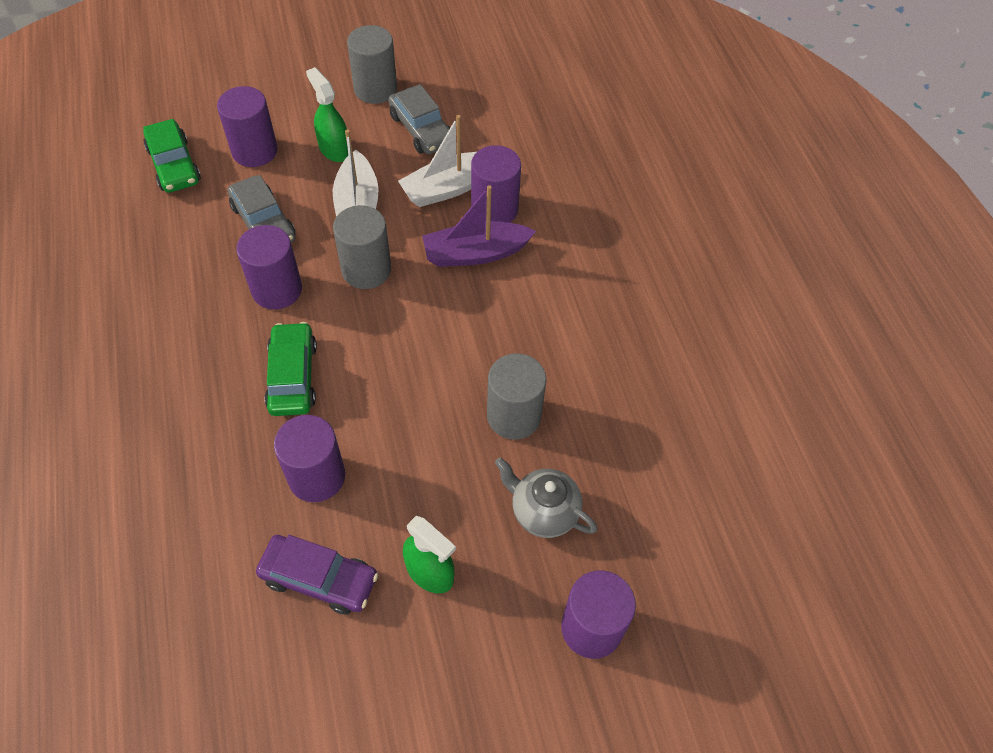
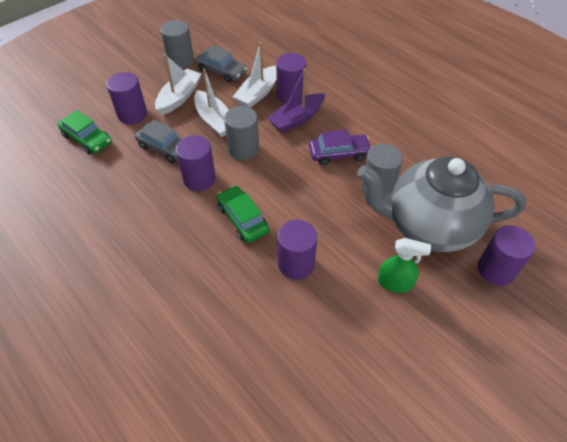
camera: 25 degrees left, 5 degrees down
(319, 578) = (338, 316): purple car -> purple car (339, 154)
(334, 149) = (179, 97): green spray bottle -> white boat
(543, 512) = (428, 226): grey teapot -> grey teapot, size x2.27

